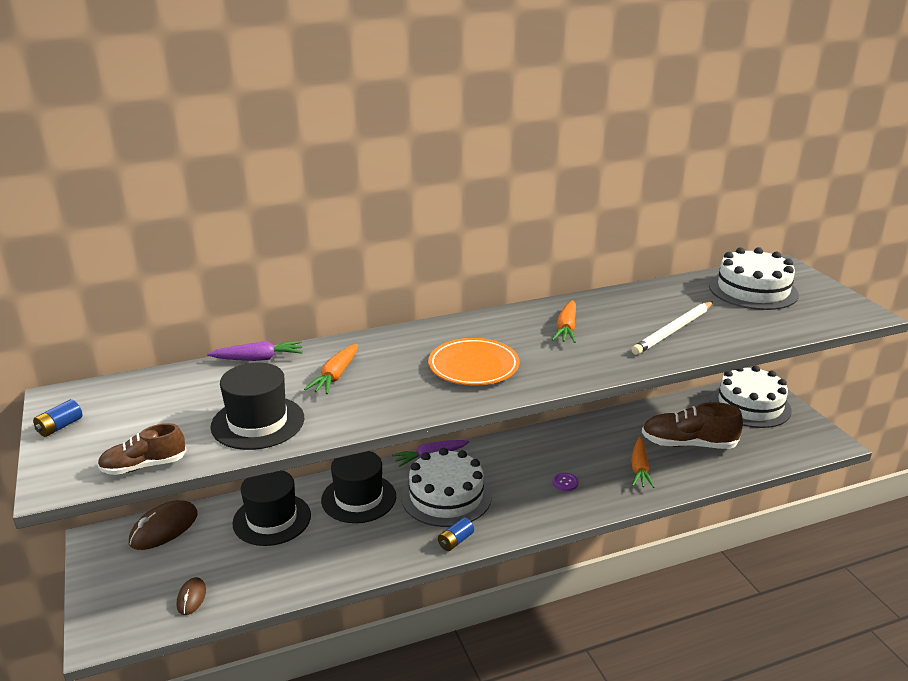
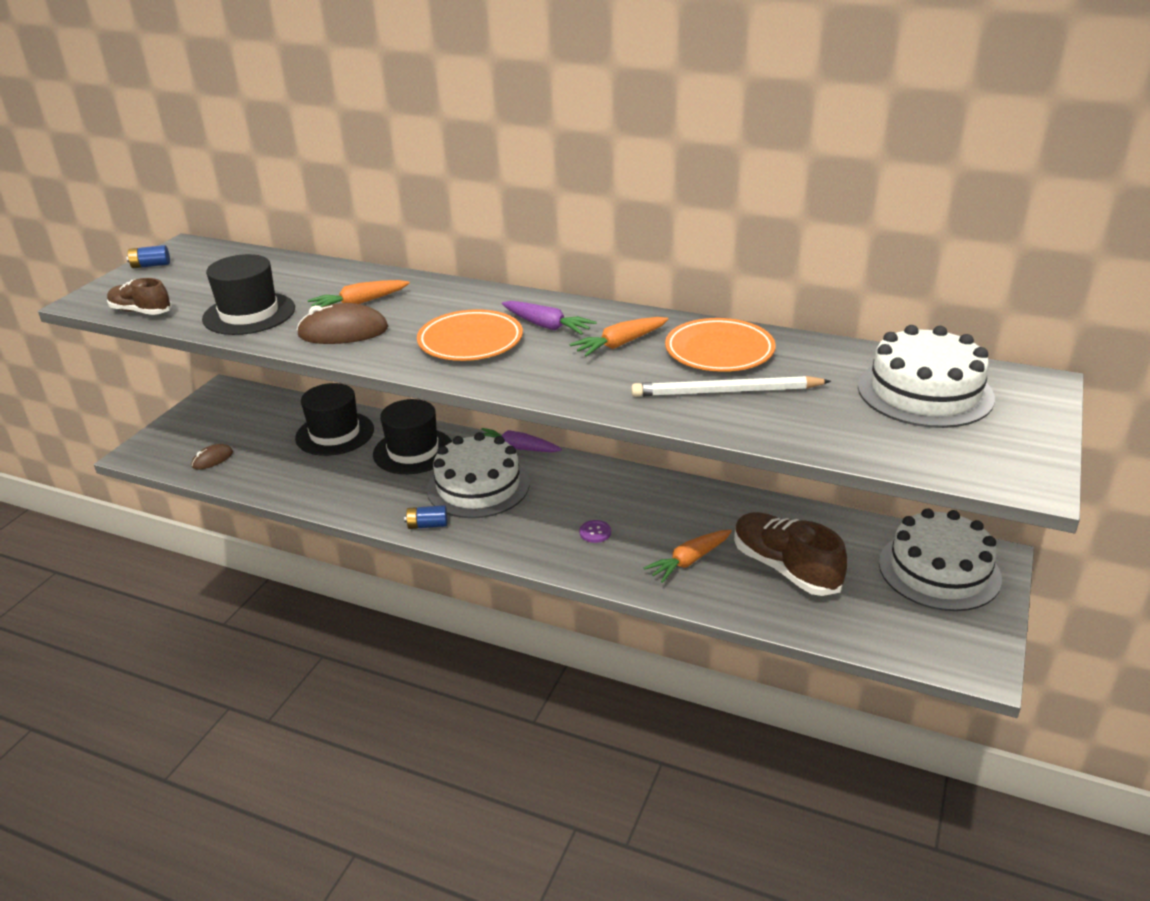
camera: 45 degrees right, 5 degrees up
(164, 528) = (266, 403): brown mouse -> brown mouse (343, 332)
(258, 359) = (337, 268): purple carrot -> purple carrot (547, 326)
(624, 309) = (719, 351): none -> orange plate

